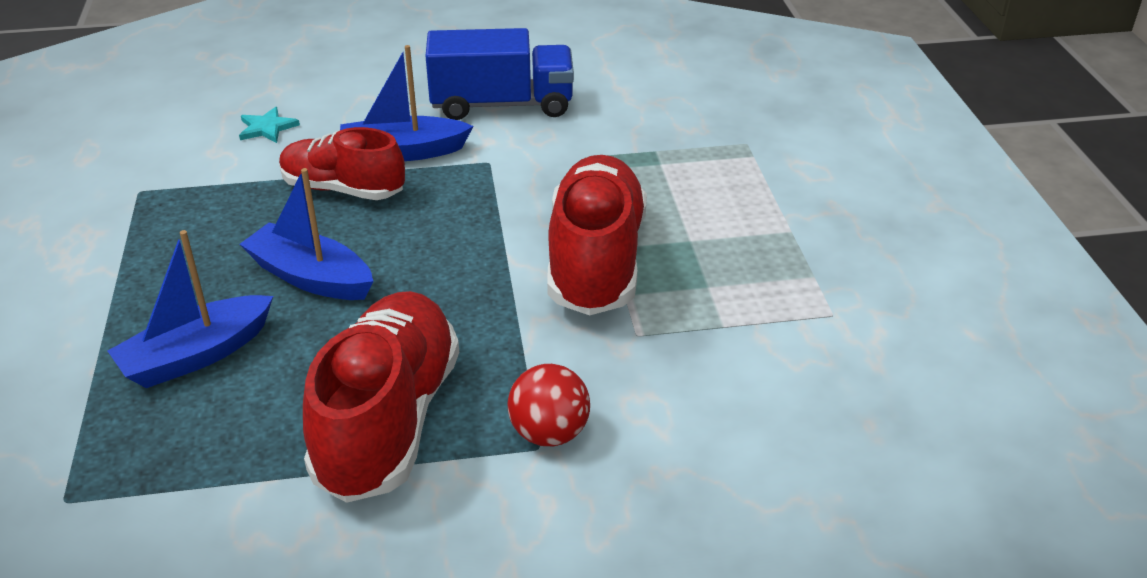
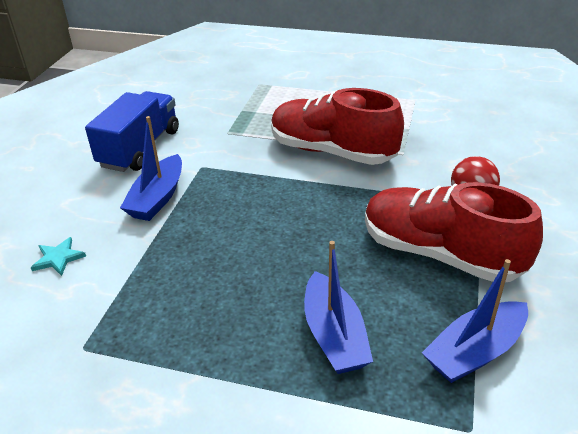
camera: 65 degrees left, 0 degrees up
(311, 277) = (276, 264): blue boat -> blue boat (475, 352)
(343, 189) = (180, 232): red shoe -> none

